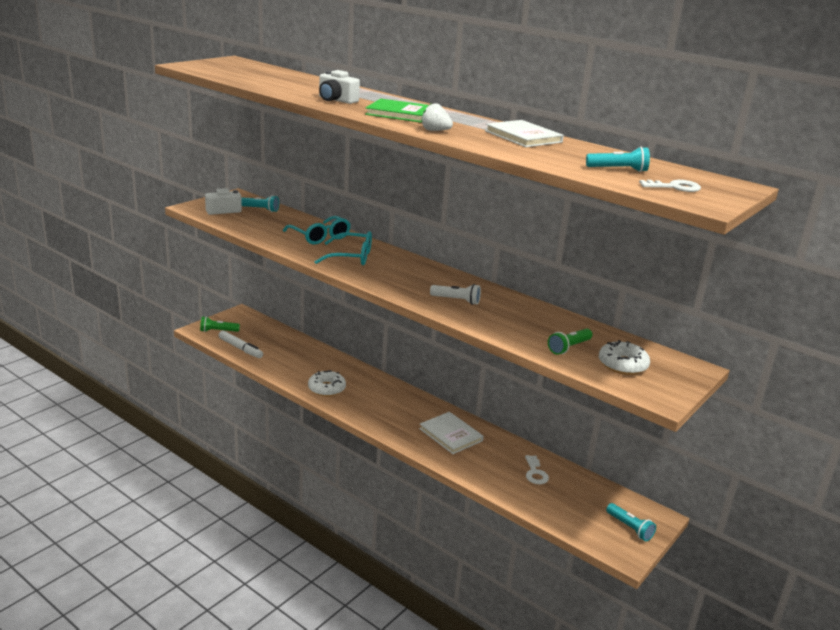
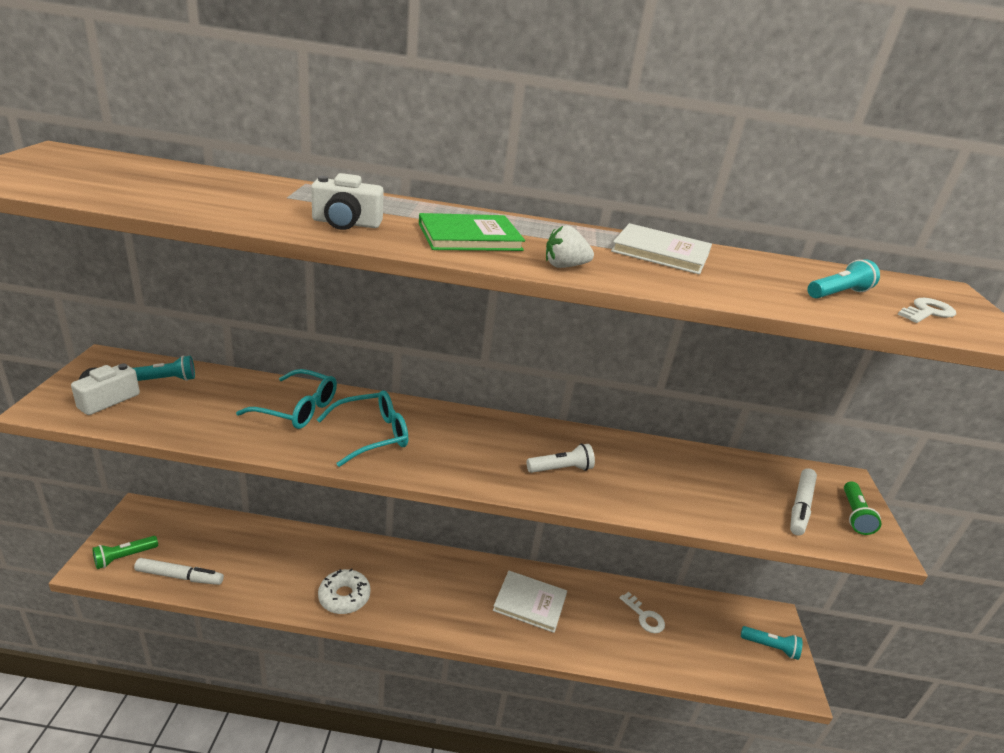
camera: 35 degrees left, 5 degrees up
(569, 347) = (735, 501): green flashlight -> green flashlight (854, 515)
(622, 365) = (800, 506): white donut -> white marker

